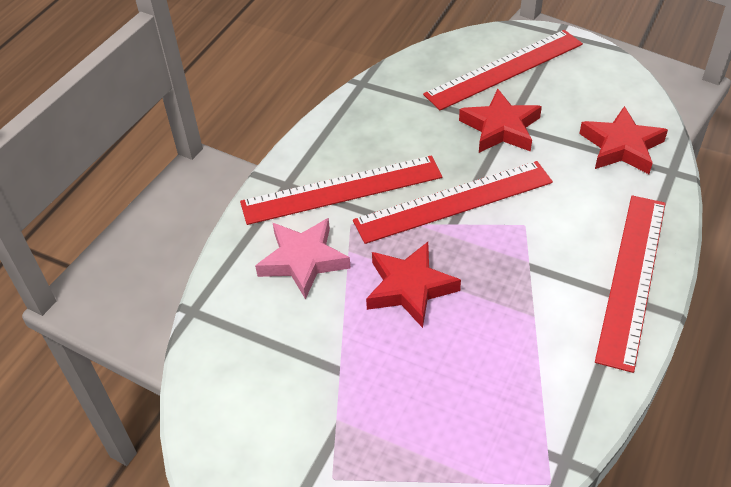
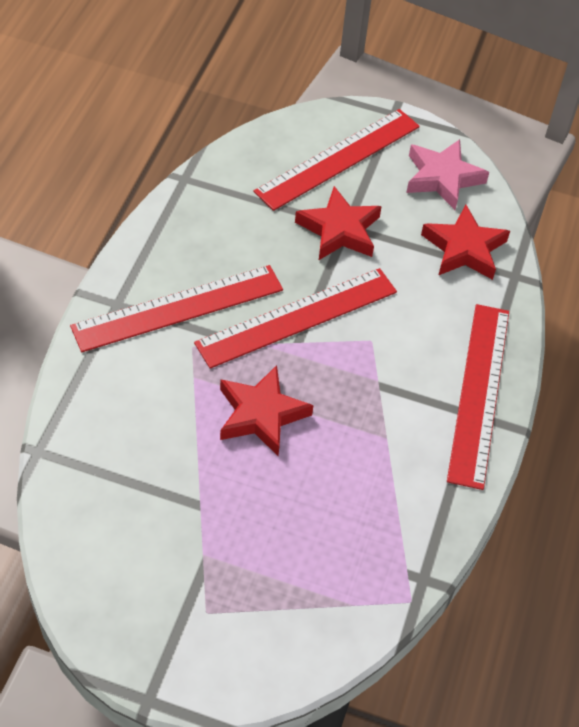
camera: 15 degrees left, 5 degrees up
(303, 260) = (148, 390): pink star -> pink star (442, 178)

